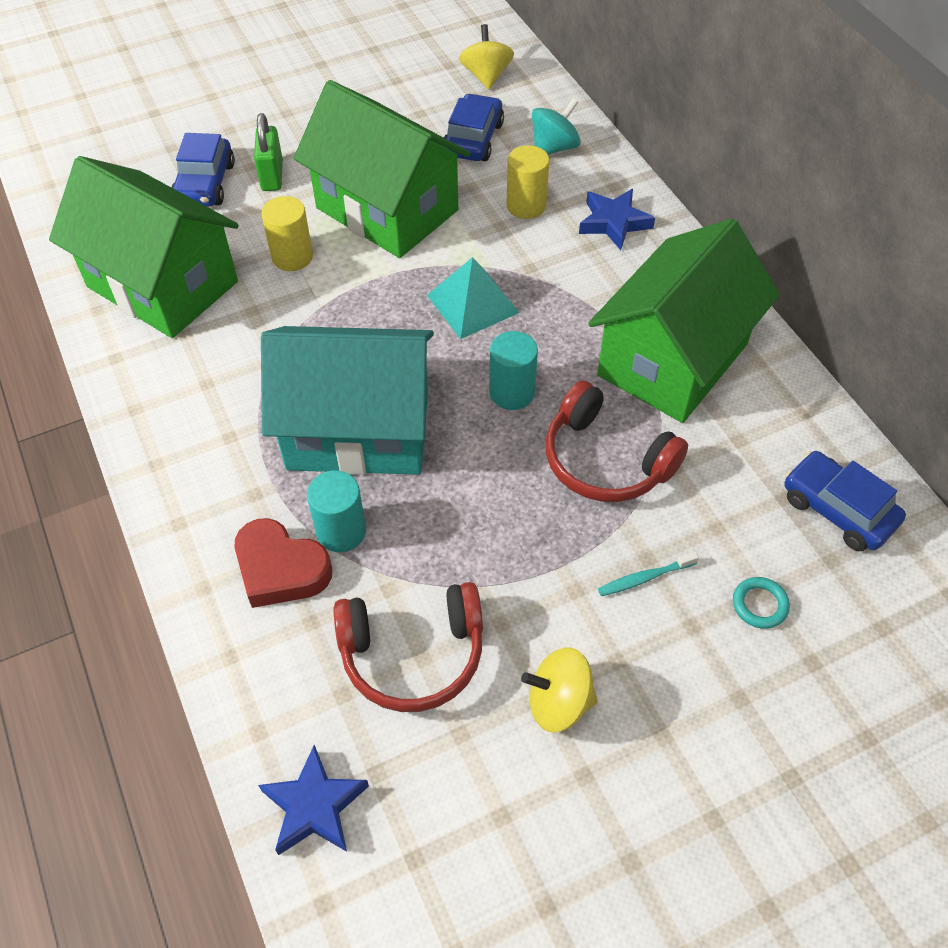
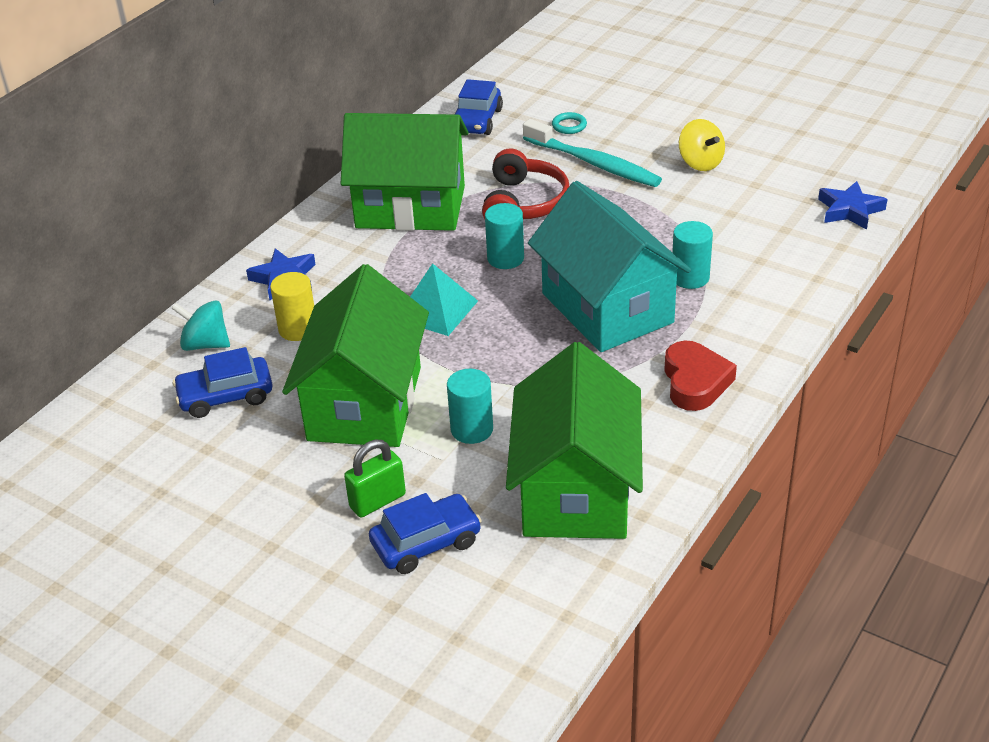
camera: 120 degrees left, 15 degrees down
(281, 569) = (743, 288): red heart -> red heart (695, 382)
(292, 257) = (472, 429): yellow cylinder -> turquoise cylinder
(413, 654) = (733, 217): red headphones -> none
(486, 76) = (115, 430): yellow spinning top -> none
(645, 578) = (593, 163): turquoise toothbrush -> turquoise toothbrush, size x2.27

